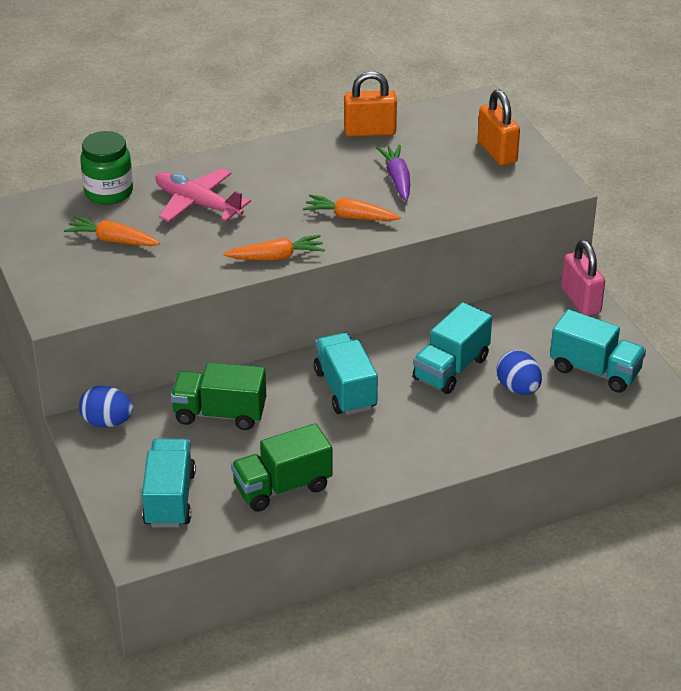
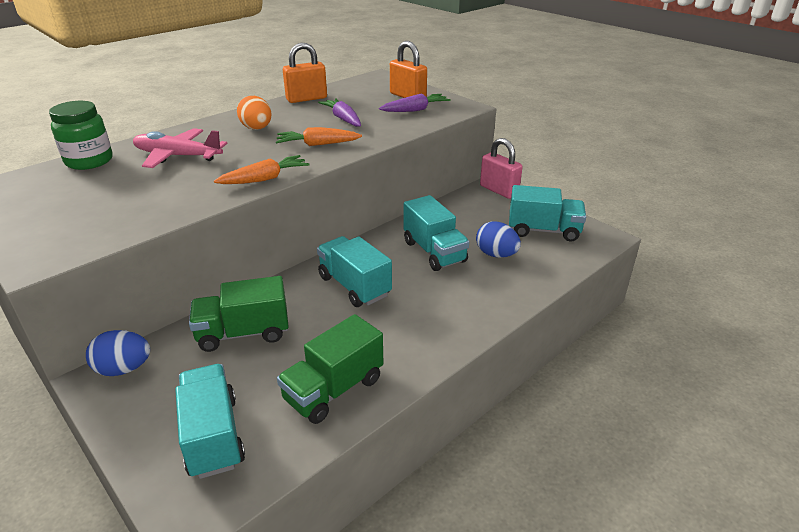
camera: 20 degrees left, 5 degrees down
(113, 240) = (98, 192): orange carrot -> none
(293, 176) = (257, 128): none -> orange egg
(451, 368) = (434, 252): turquoise truck -> turquoise truck turned 45 degrees counterclockwise
(492, 180) = (415, 110): none -> purple carrot

